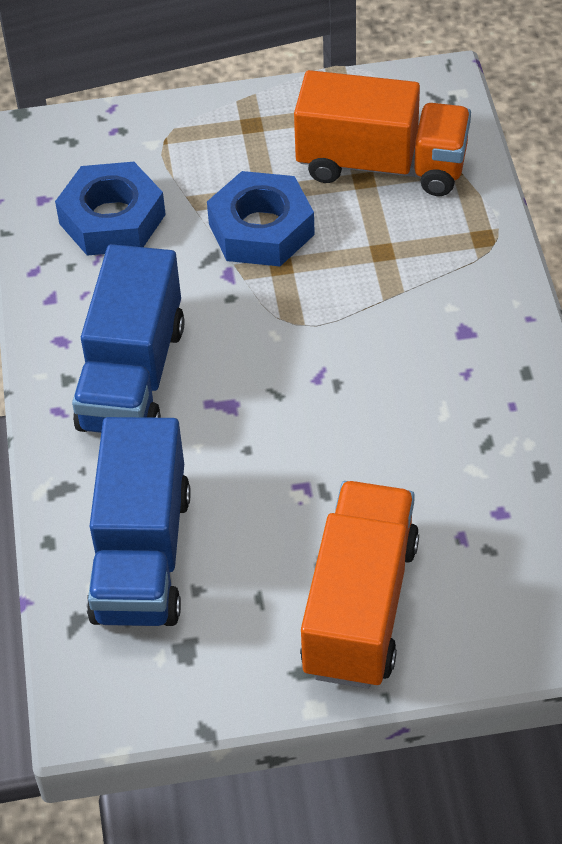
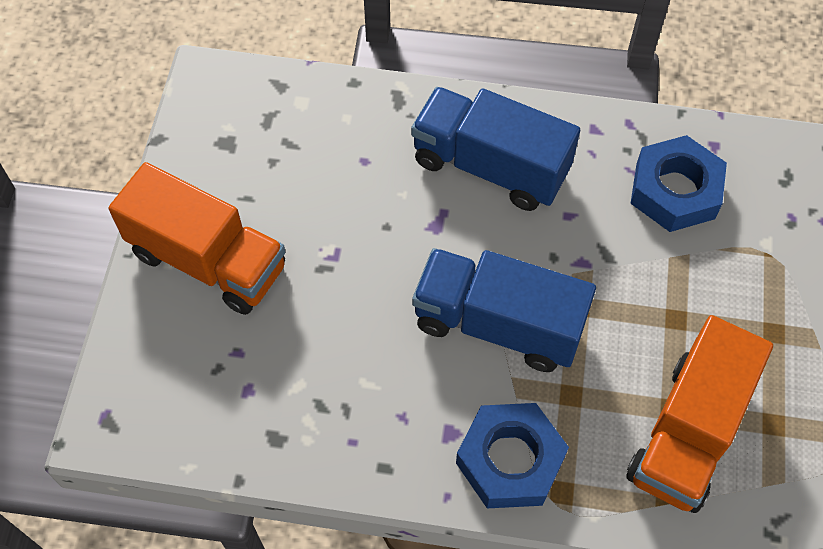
camera: 105 degrees right, 10 degrees up
(142, 555) = (317, 135): blue truck -> blue truck (498, 324)
(261, 229) = (629, 302): blue nut -> blue nut (510, 460)

